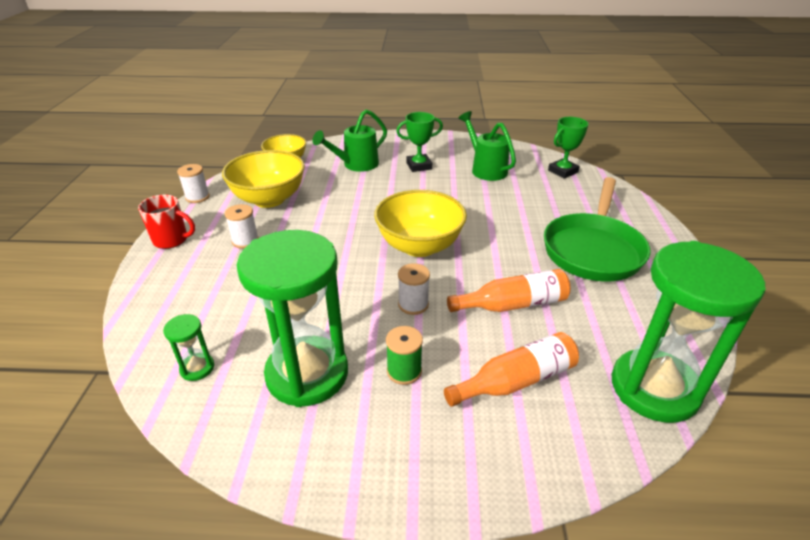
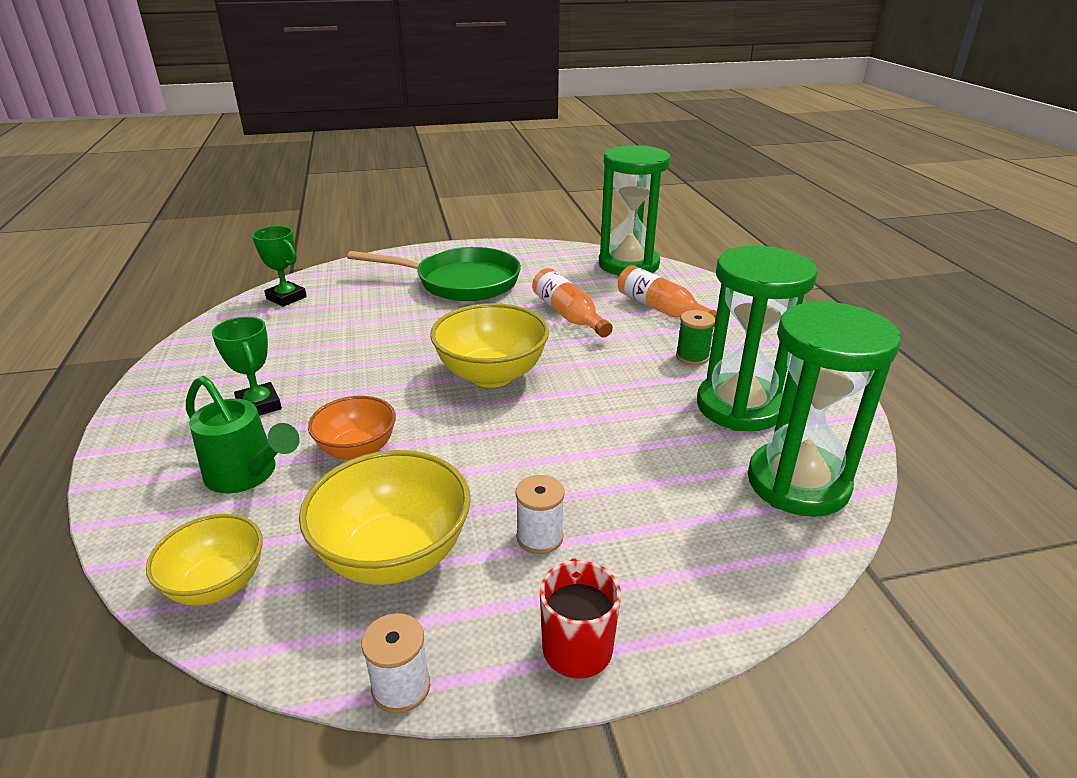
camera: 105 degrees left, 5 degrees down
(197, 368) = (797, 483): green hourglass -> green hourglass, size x2.45
(359, 193) = (357, 450): none -> orange bowl
(413, 304) = (600, 364): white spool -> none
(486, 169) = (276, 348): green watering can -> none

